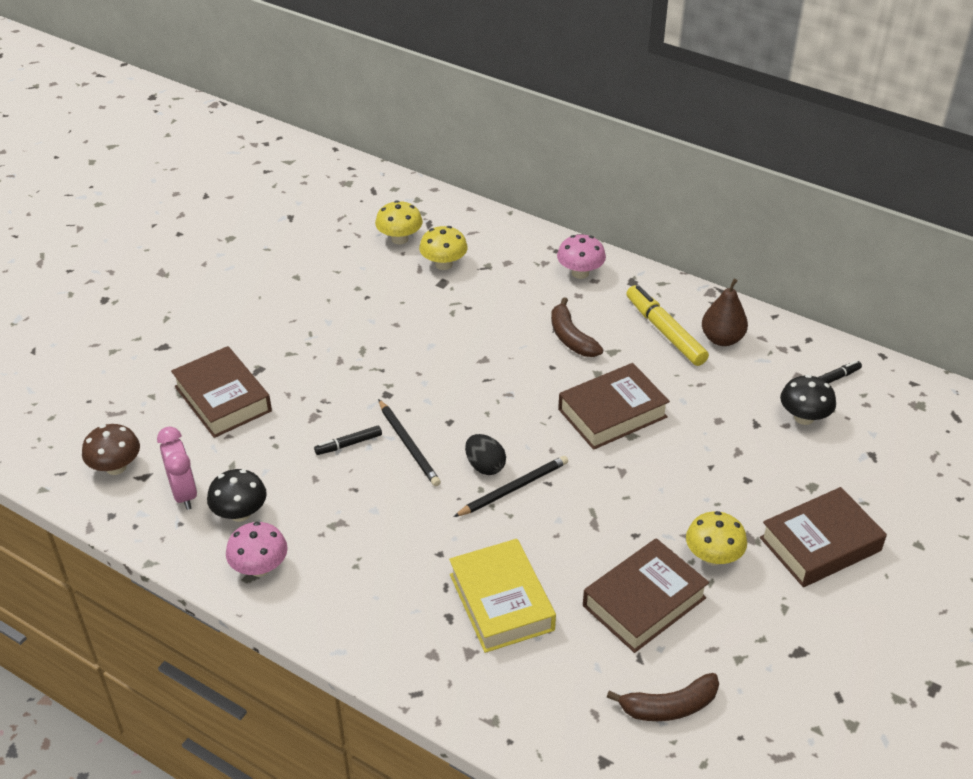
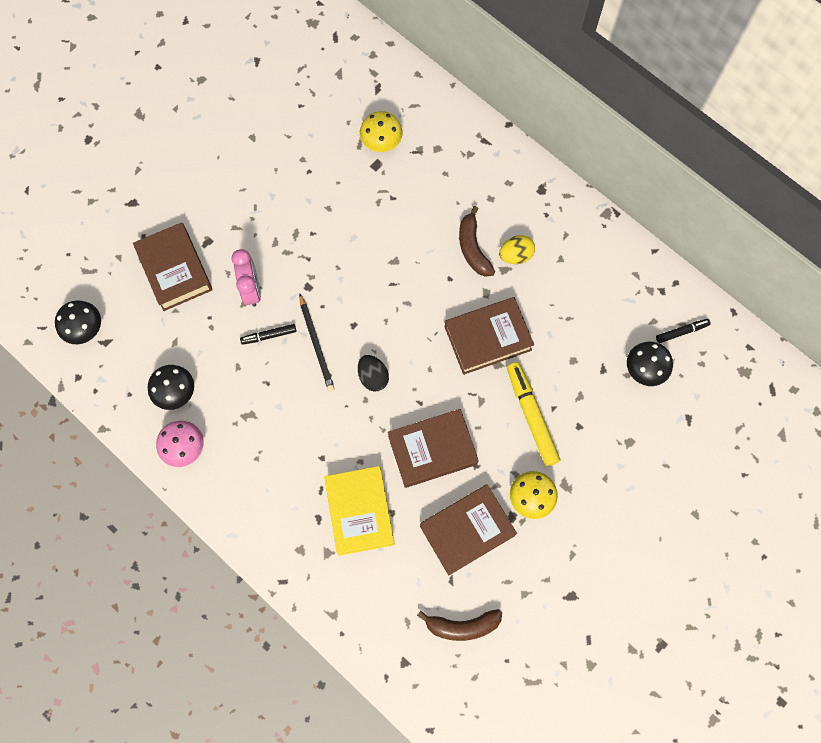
camera: 10 degrees right, 30 degrees up
(116, 467) = (84, 329): brown mushroom -> black mushroom
(184, 493) = (135, 365): pink clock -> pink clock (251, 289)
(399, 239) = (348, 104): yellow mushroom -> none
(513, 488) = (390, 404): black pencil -> none
(580, 273) = (498, 171): pink mushroom -> none
(621, 338) = (515, 255): none -> yellow egg
(665, 331) = (554, 254): yellow marker -> yellow marker (531, 415)
(722, 339) = (601, 270): brown pear -> none
(820, 544) = (618, 500): brown book -> brown book (432, 450)

